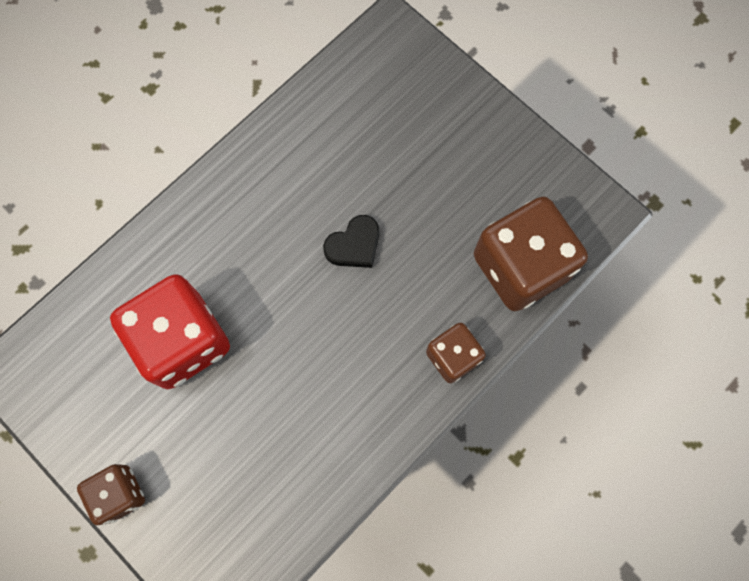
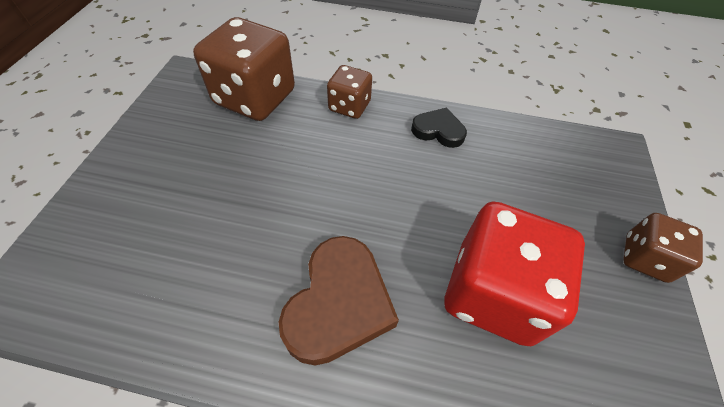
camera: 125 degrees left, 20 degrees down
(250, 227) = (338, 303): none -> brown heart
(354, 245) = (301, 204): black heart -> black heart (438, 131)

